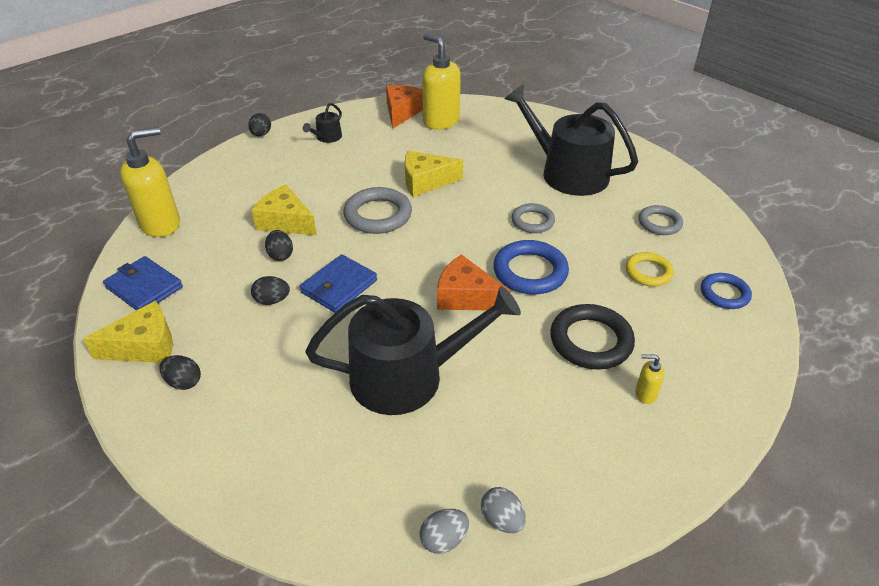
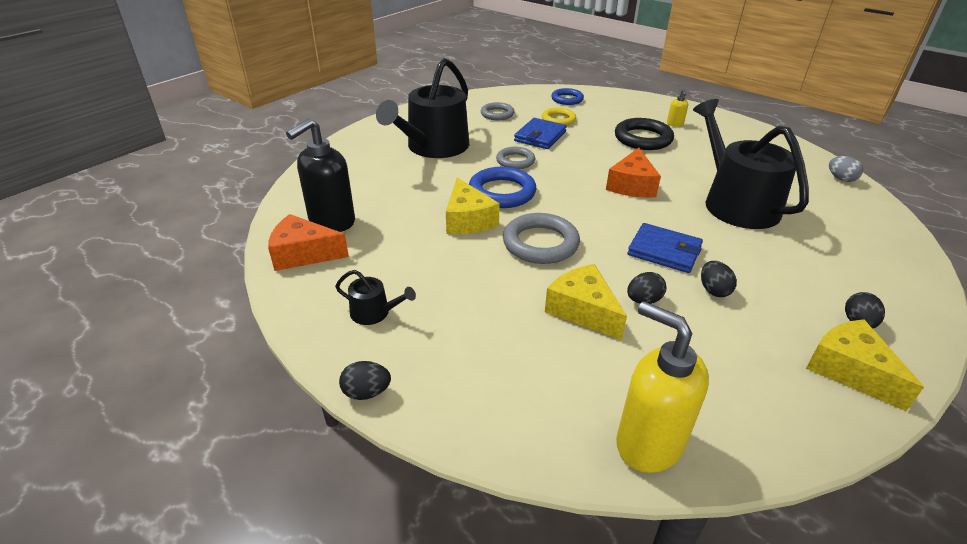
camera: 100 degrees left, 5 degrees down
(144, 287) = (774, 409): blue wallet -> blue wallet (540, 136)
(285, 222) = (583, 310): yellow cheese -> yellow cheese turned 120 degrees clockwise
(440, 121) = (331, 222): yellow soap dispenser -> black soap dispenser
(502, 520) = (807, 163): grey egg -> none
(530, 272) = (584, 160): blue ring -> blue ring (502, 192)

